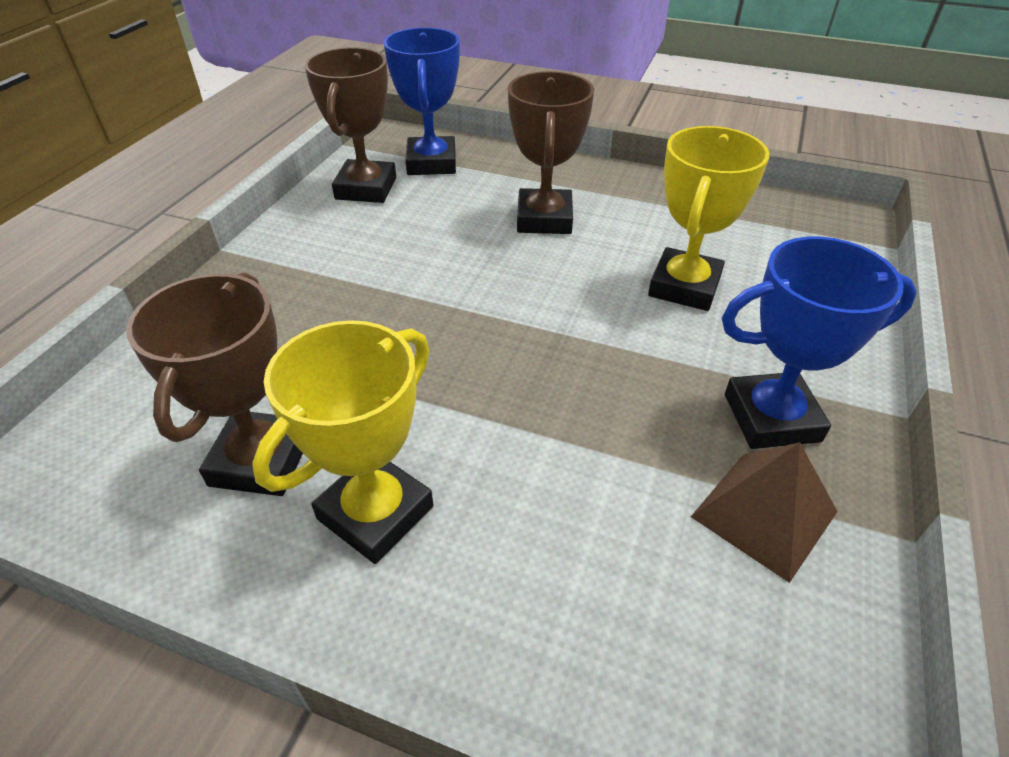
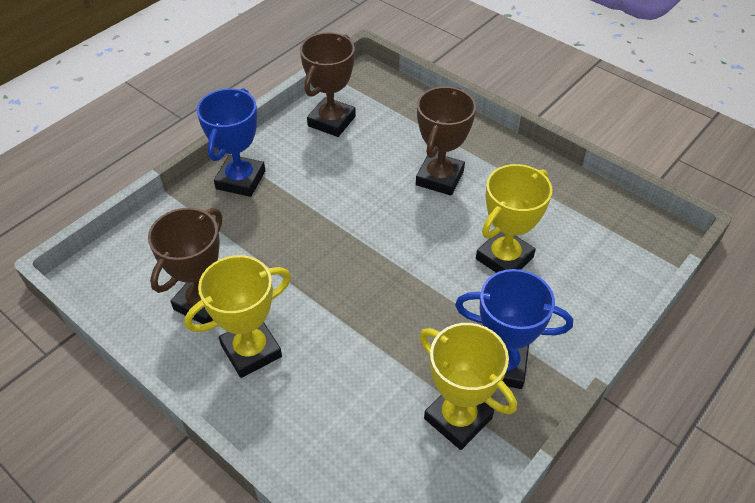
camera: 20 degrees right, 5 degrees up
(431, 163) = (385, 108): blue trophy -> blue trophy (240, 180)
(764, 513) = (458, 418): brown pyramid -> yellow trophy

